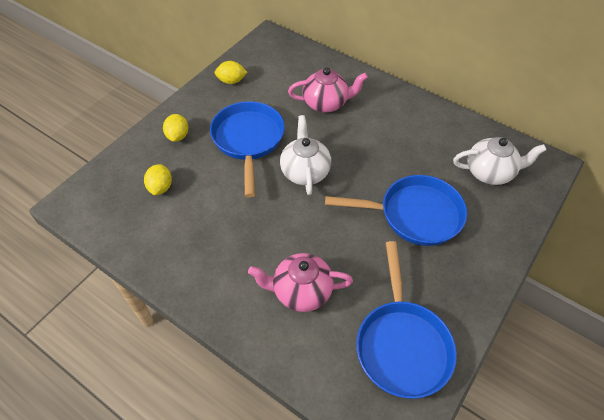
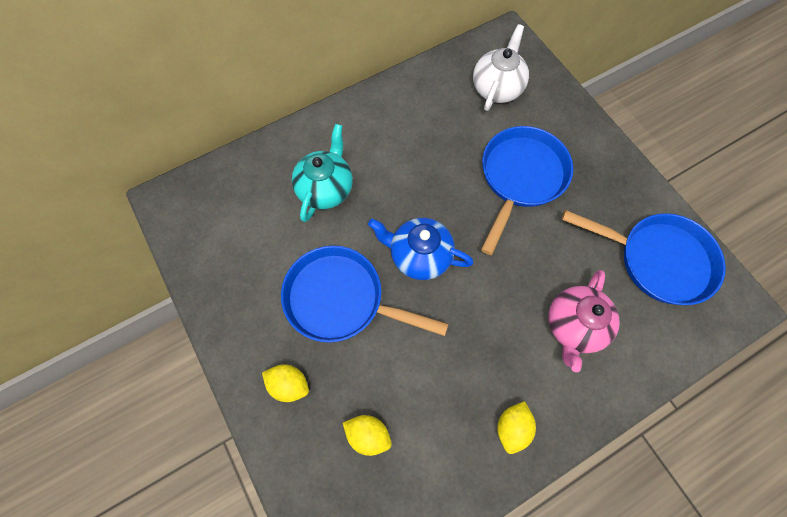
camera: 65 degrees left, 15 degrees up
(231, 81) = (224, 280): yellow lemon -> yellow lemon (512, 427)
(305, 172) = (419, 256): white teapot -> blue teapot
(326, 103) = (326, 188): pink teapot -> turquoise teapot

